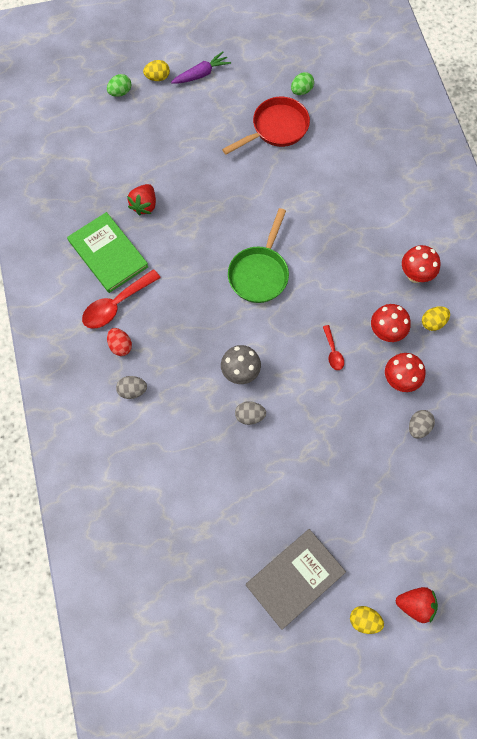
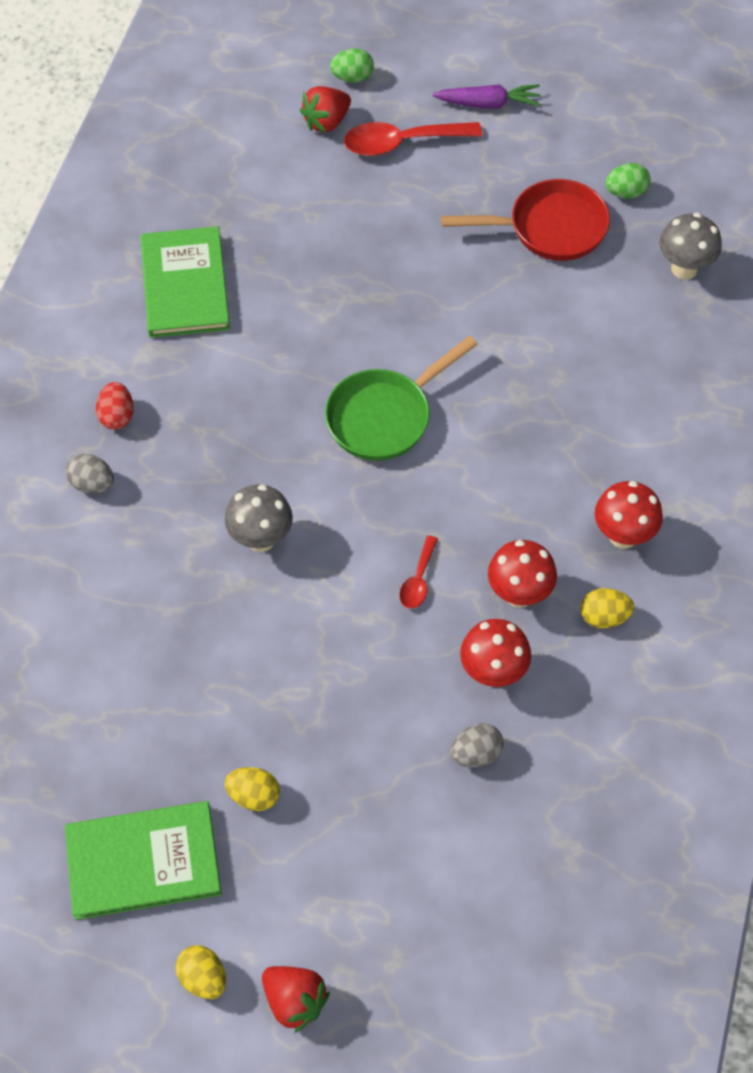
camera: 30 degrees right, 10 degrees down
(116, 304) = (149, 358): red spoon -> red spoon (402, 142)
(144, 205) = (281, 244): red strawberry -> red strawberry (326, 122)
(157, 77) = (420, 81): yellow egg -> yellow egg (254, 796)
(250, 416) = (233, 604): grey egg -> none
(295, 578) = (143, 862): grey book -> green book
(355, 118) = (684, 268): none -> grey mushroom

